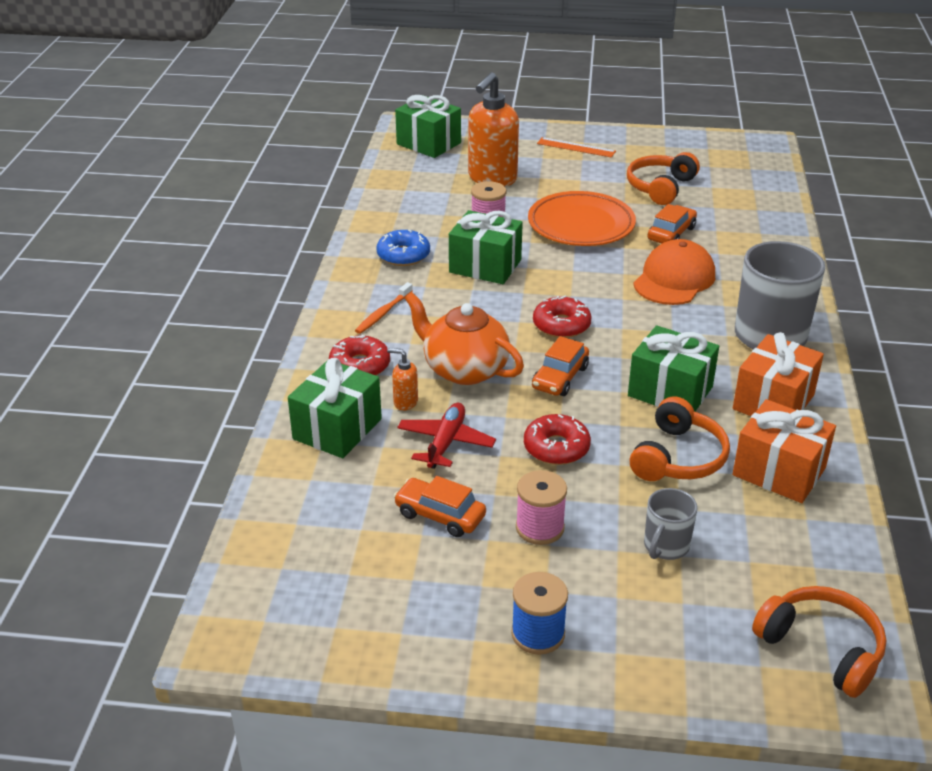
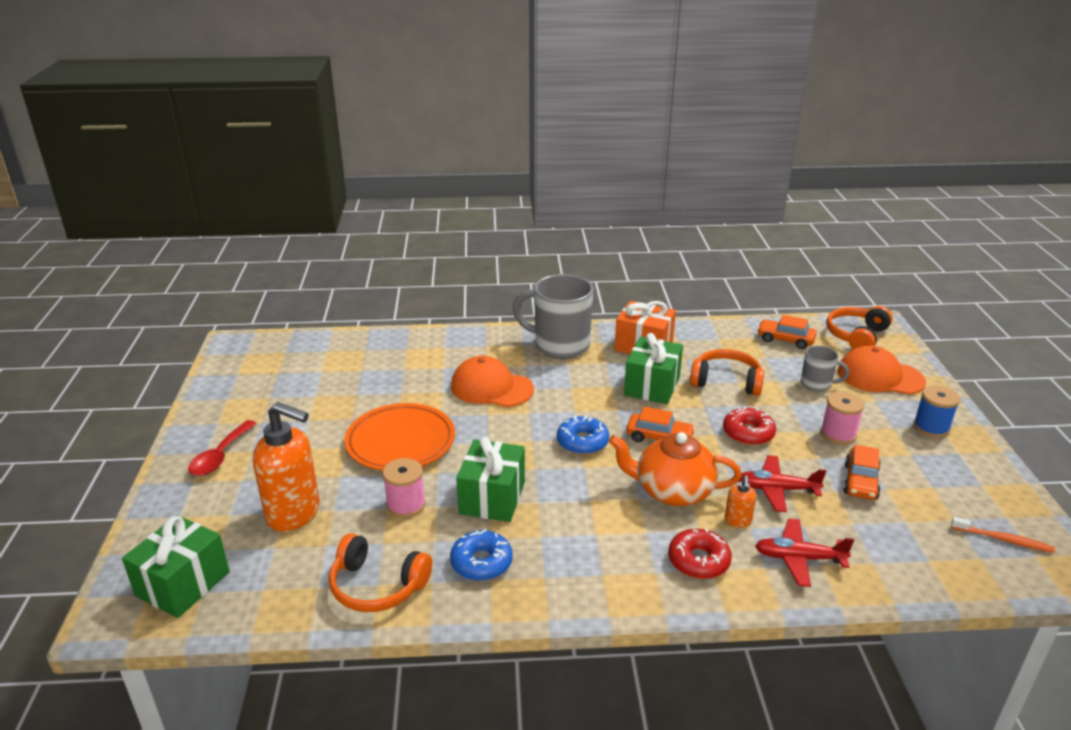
camera: 100 degrees left, 5 degrees down
(337, 429) = (799, 558): green gift -> red plane
(383, 313) = (602, 560): orange toothbrush -> orange toothbrush (1003, 539)
(464, 369) = (672, 491): orange teapot -> orange teapot turned 75 degrees clockwise
(561, 325) = (582, 442): red donut -> blue donut
(576, 147) = (220, 456): orange ruler -> red spoon
(660, 187) = (321, 399): orange headphones -> orange headphones (377, 586)
(671, 234) = (413, 391): orange car -> orange car (785, 340)
(685, 629) = (880, 376): none -> orange cap
(779, 471) = (717, 345): orange gift -> none

